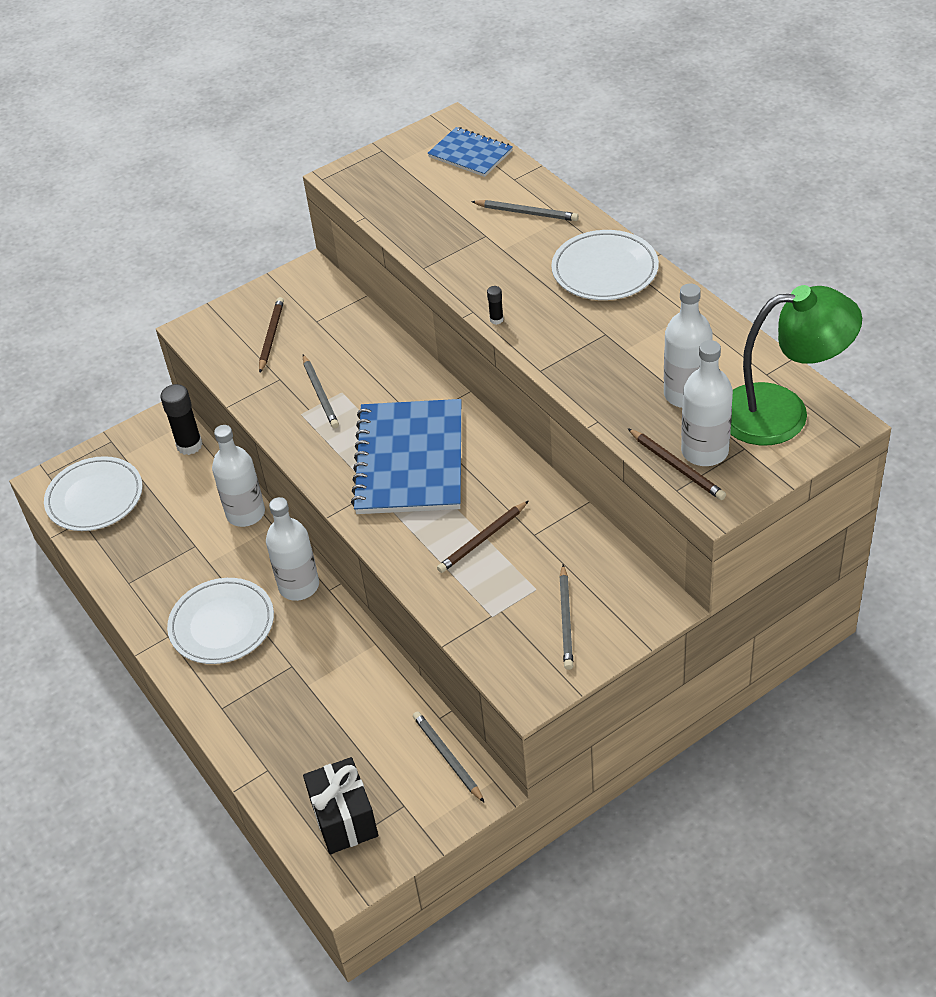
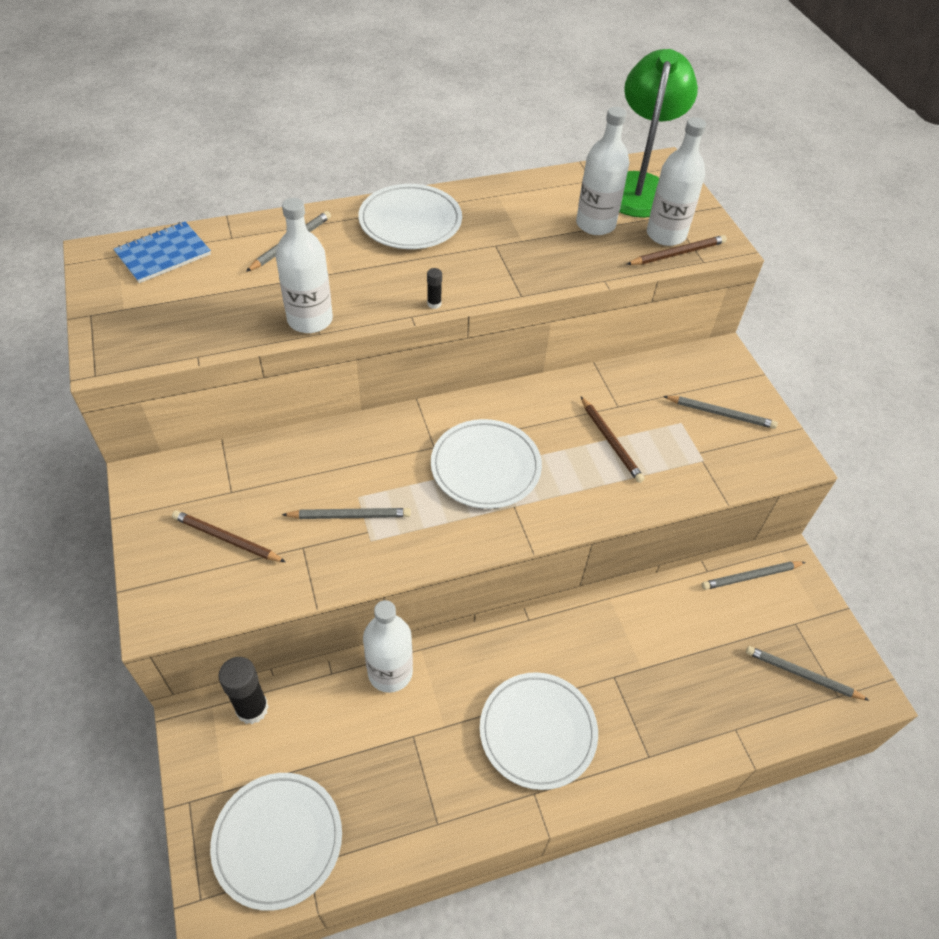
camera: 80 degrees left, 5 degrees up
(299, 586) = (513, 645): white bottle -> white bottle (310, 319)
(344, 819) = (802, 675): black gift -> grey pencil
(409, 460) = (485, 467): blue notebook -> white plate

